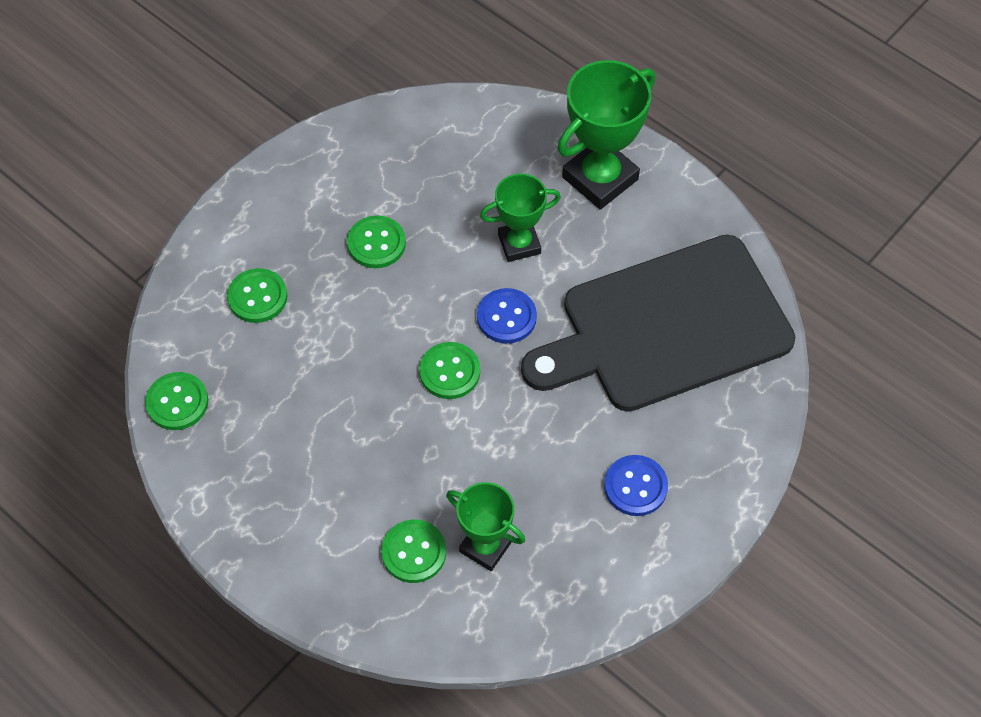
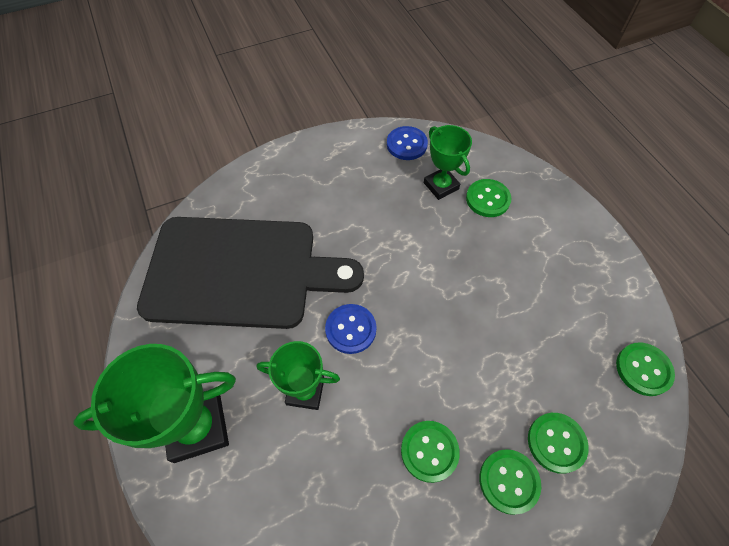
camera: 155 degrees left, 0 degrees up
(449, 372) = (415, 304): green button -> green button (509, 481)
(635, 486) = (330, 183): blue button -> blue button (406, 144)

